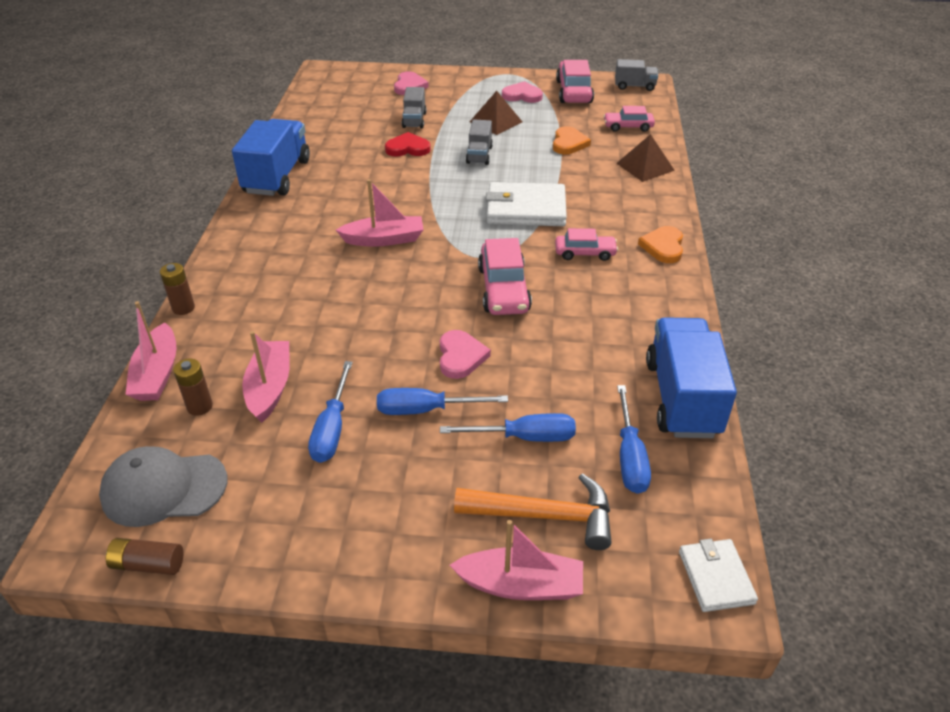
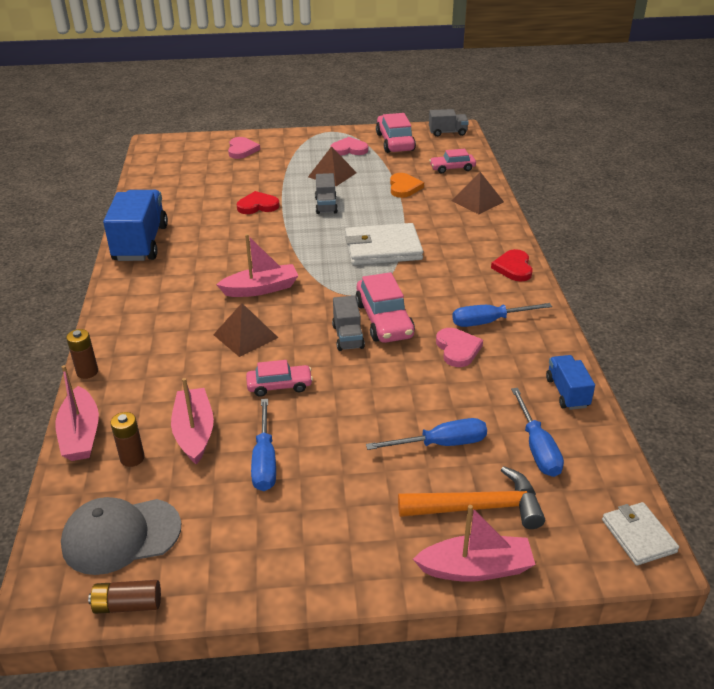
camera: 10 degrees left, 5 degrees down
(353, 289) = (245, 336): none -> brown pyramid
(414, 120) = (256, 180): grey truck -> grey truck (348, 337)
(426, 410) = (346, 433): blue screwdriver -> blue screwdriver (489, 322)
(460, 356) = (363, 383): pink heart -> pink heart (457, 349)
(585, 253) = (447, 281): pink car -> pink car (279, 386)
(663, 247) = (513, 268): orange heart -> red heart
(682, 398) = (567, 393): blue truck -> blue truck, size x0.53

